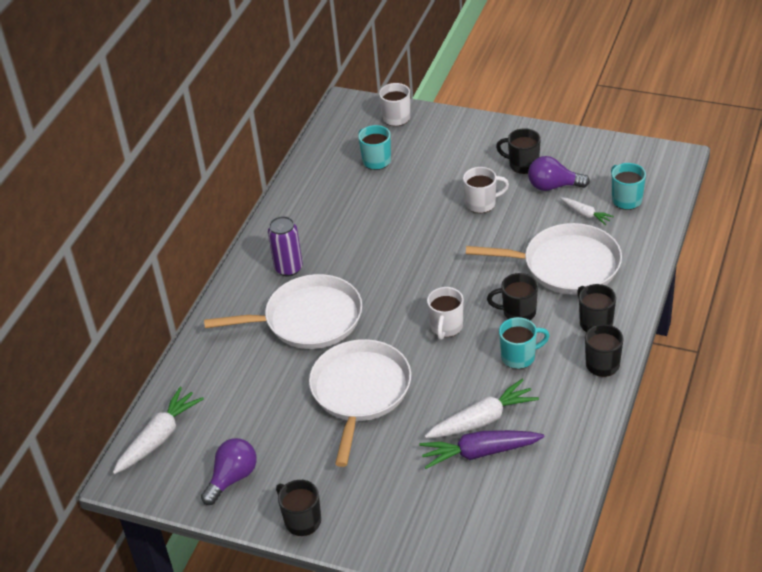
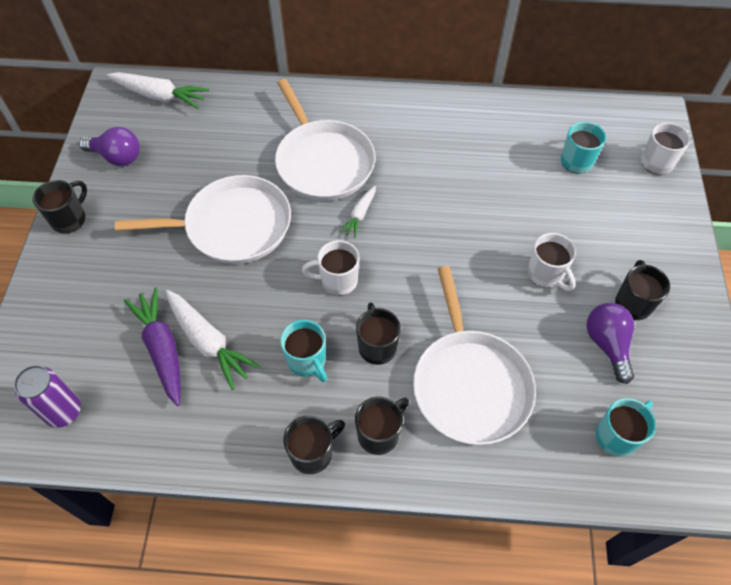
camera: 70 degrees right, 15 degrees up
(288, 268) = (389, 129): purple can -> purple can (64, 411)
(585, 214) = (569, 391): white carrot -> white carrot (360, 215)

